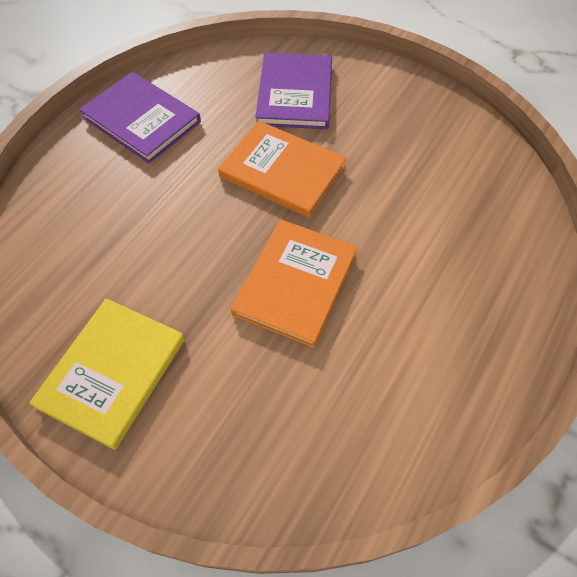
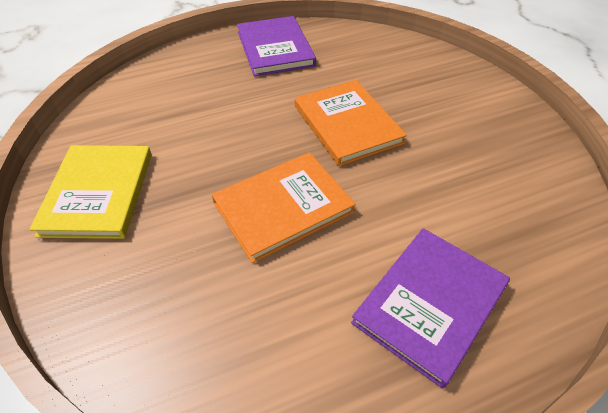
camera: 35 degrees right, 10 degrees down
(112, 372) = (98, 193): yellow book -> yellow book turned 60 degrees counterclockwise
(295, 94) = (407, 77): purple book -> purple book (430, 304)

